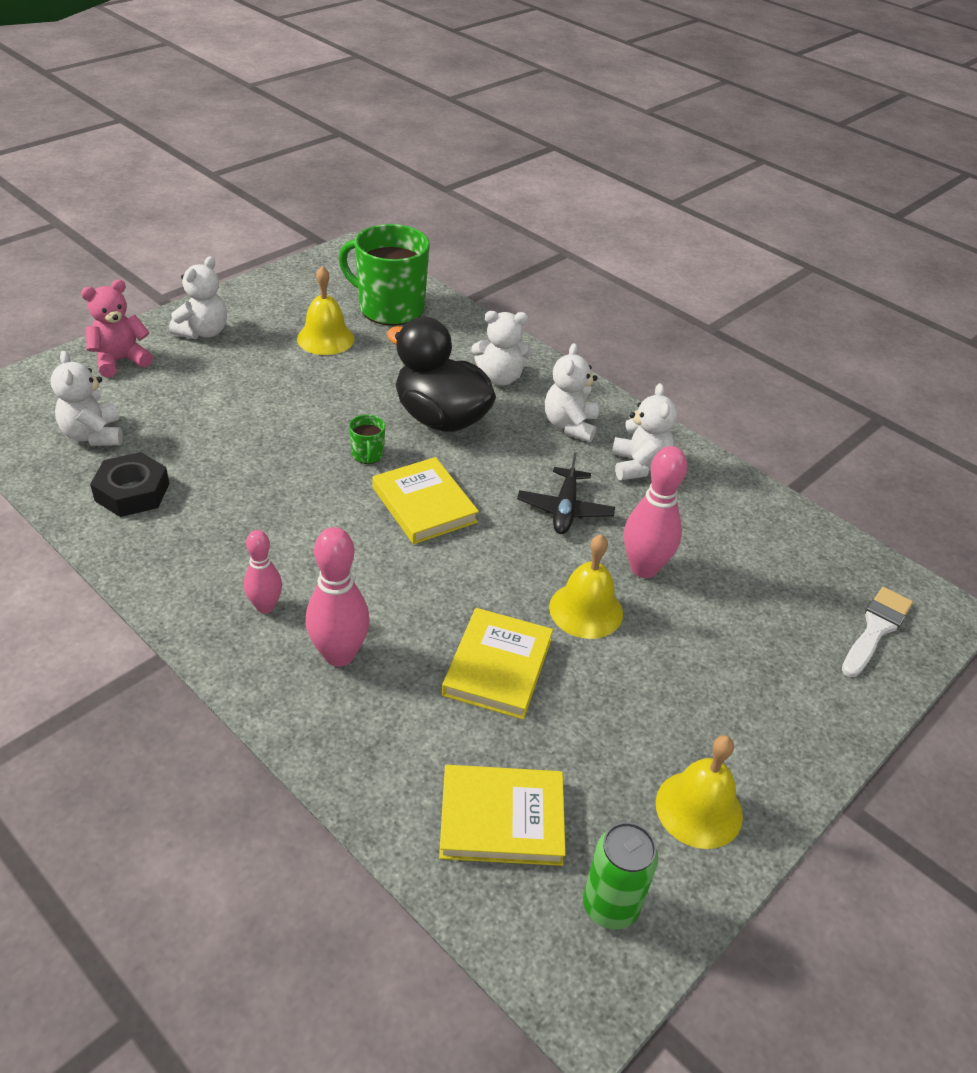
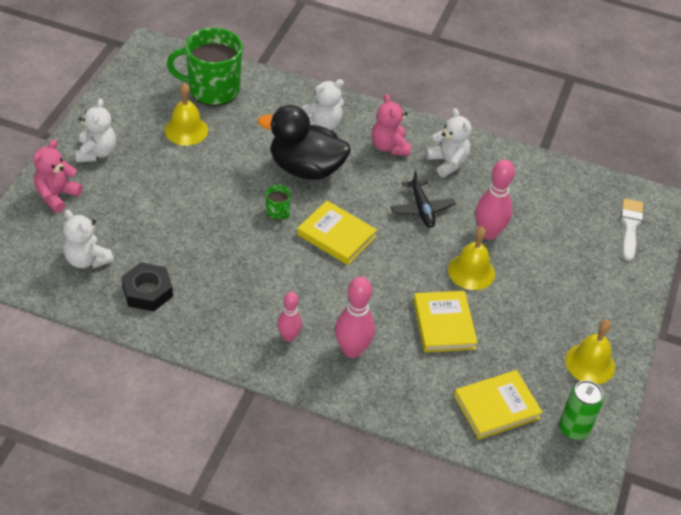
camera: 25 degrees left, 5 degrees up
(570, 425) = (389, 147): white teddy bear -> pink teddy bear

